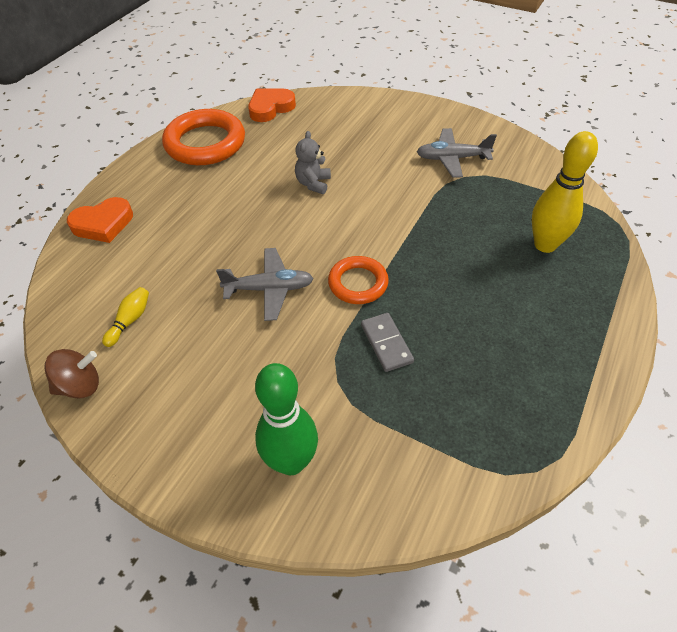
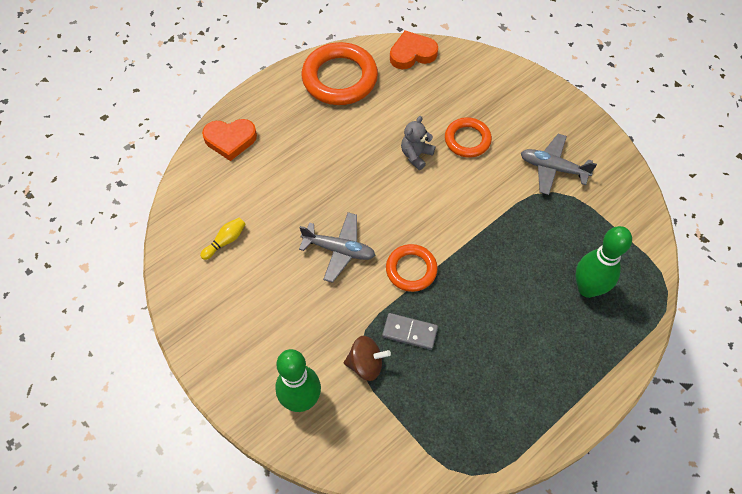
camera: 20 degrees right, 10 degrees up
(80, 386) = (176, 284): brown spinning top -> brown spinning top (366, 364)
(358, 158) = (467, 140): none -> orange ring
(386, 343) = (410, 332): grey domino -> grey domino turned 75 degrees counterclockwise
(545, 245) = (587, 288): yellow bowling pin -> green bowling pin

